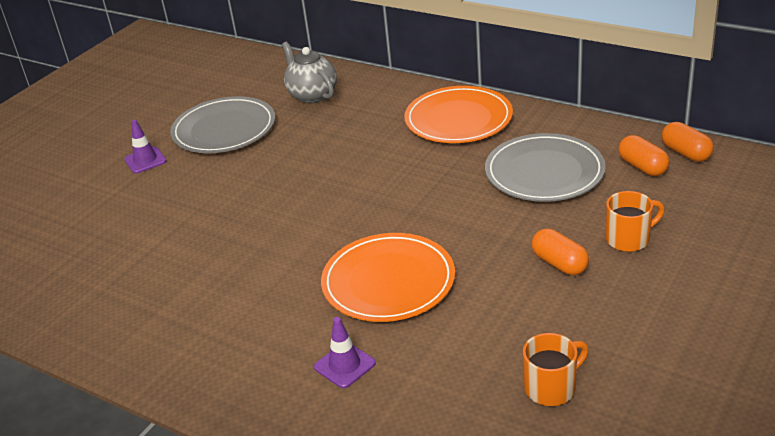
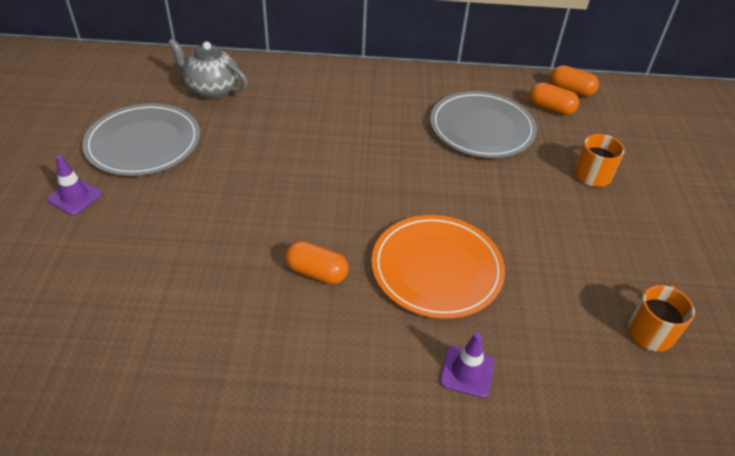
camera: 35 degrees left, 10 degrees up
(458, 119) = (371, 91): orange plate -> none
(559, 263) = (561, 211): orange capsule -> orange capsule (316, 272)

